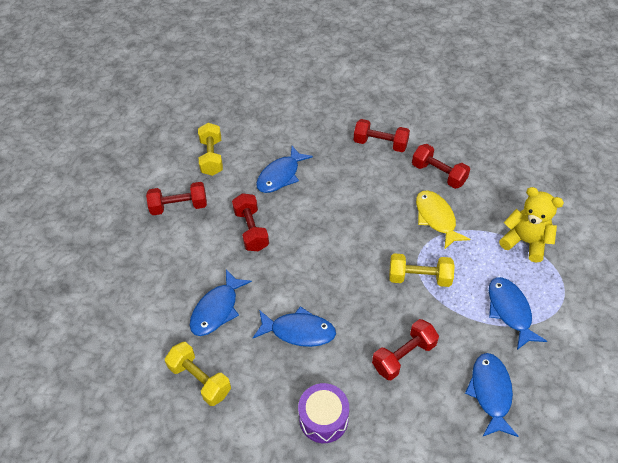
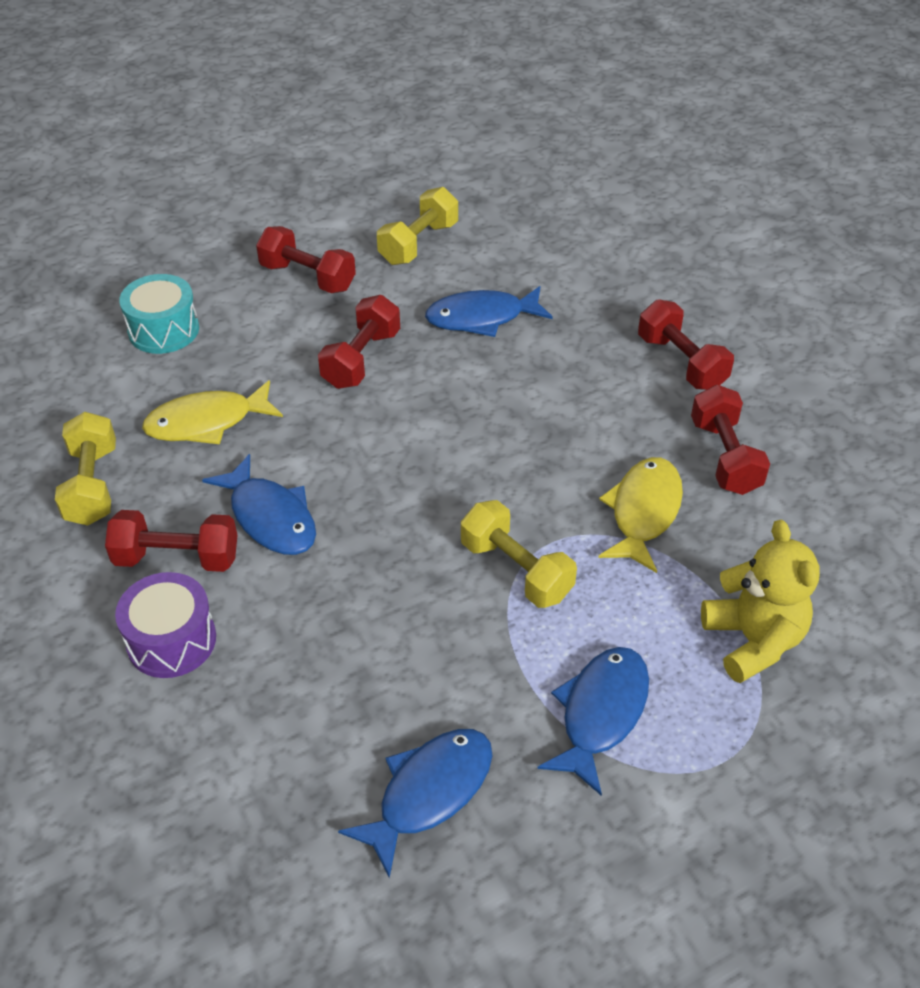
camera: 40 degrees right, 5 degrees down
(139, 280) = (163, 330): none -> turquoise drum
(217, 309) = (207, 422): blue fish -> yellow fish
(403, 356) = (366, 650): red dumbbell -> red dumbbell (177, 558)

